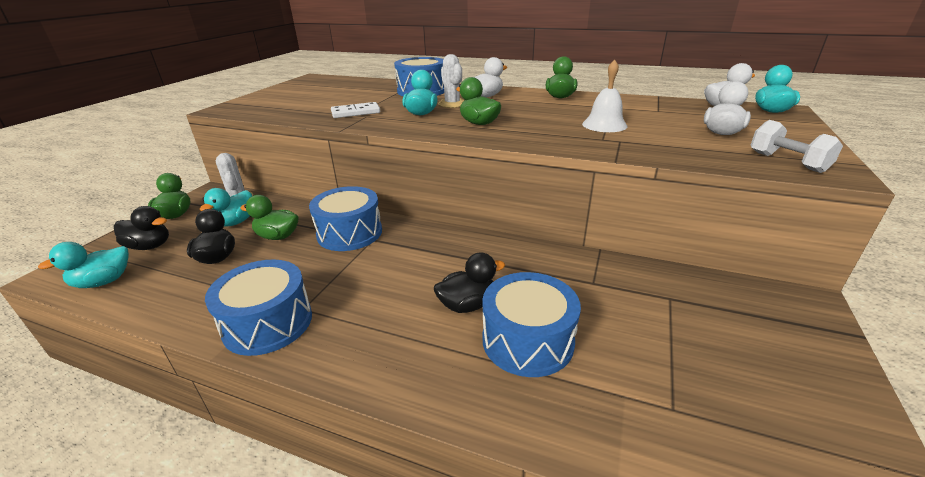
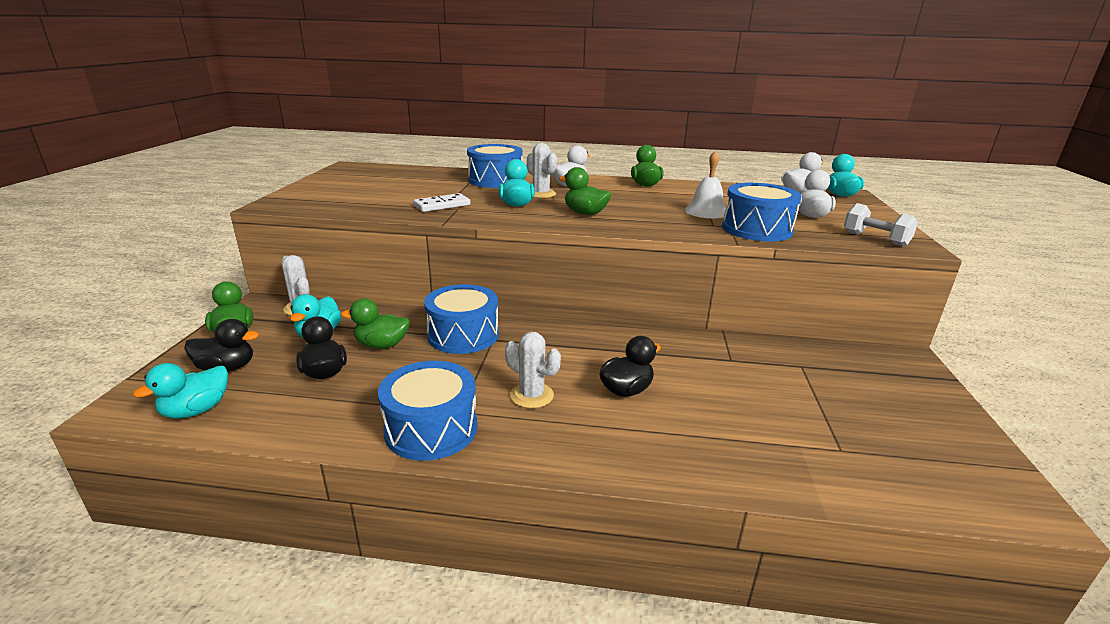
camera: 15 degrees left, 5 degrees down
(375, 300) = (531, 395): none -> white cactus
(527, 340) = (698, 413): blue drum -> blue drum (756, 229)

